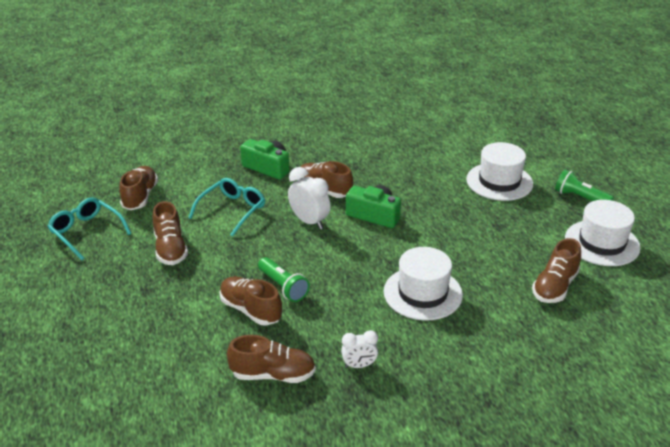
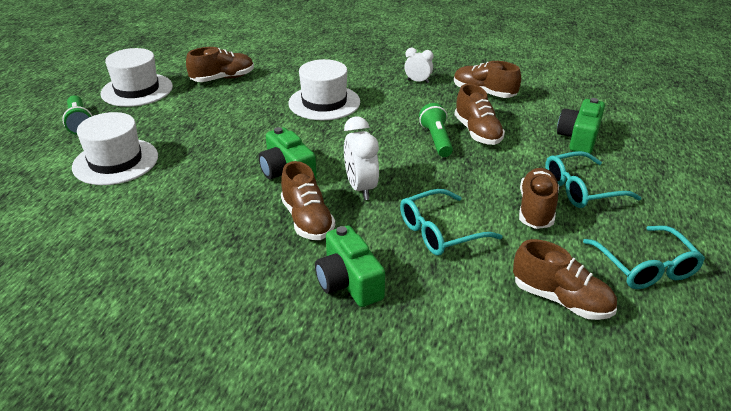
camera: 150 degrees left, 0 degrees up
(137, 279) = (582, 189): none -> turquoise glasses
(140, 197) = (561, 300): brown shoe -> brown shoe turned 90 degrees counterclockwise
(148, 340) = (579, 138): none -> green camera

